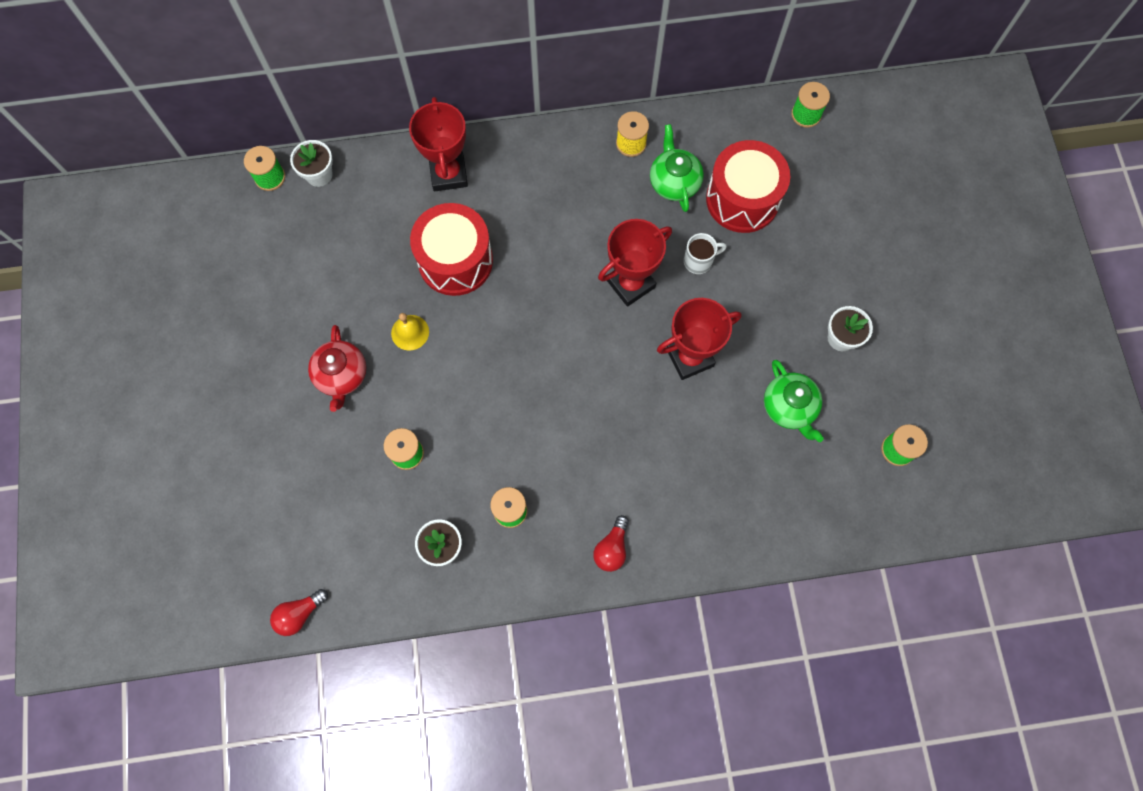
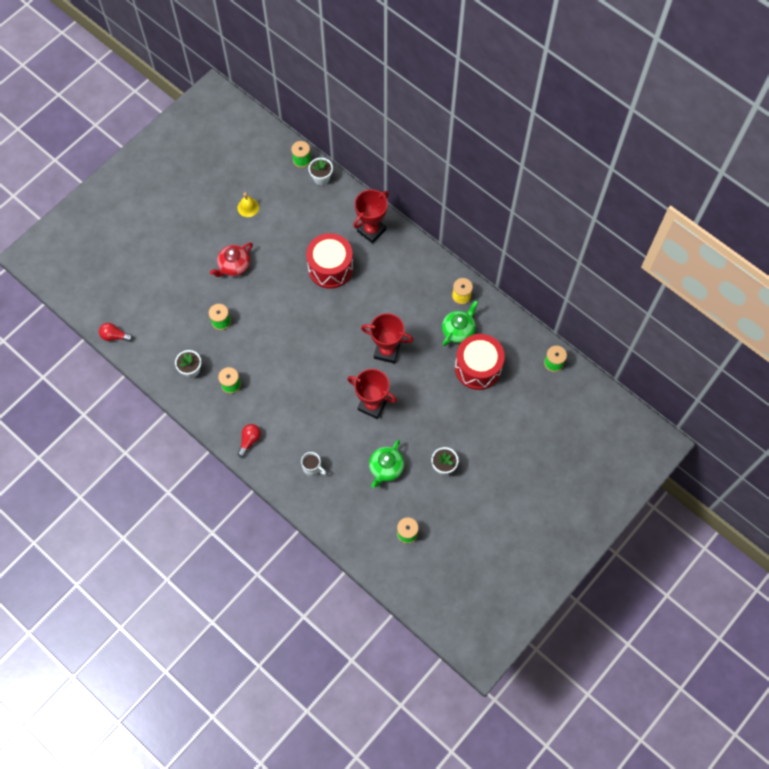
camera: 50 degrees right, 5 degrees down
(410, 332) = (279, 277): yellow bell -> yellow bell (248, 207)
(612, 548) = (249, 440): red light bulb -> red light bulb turned 135 degrees clockwise
(699, 261) = (426, 372): white mug -> white mug (312, 468)

